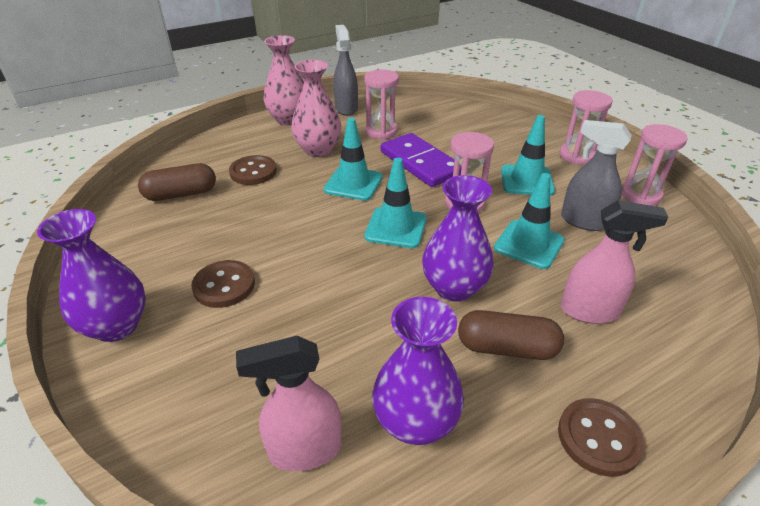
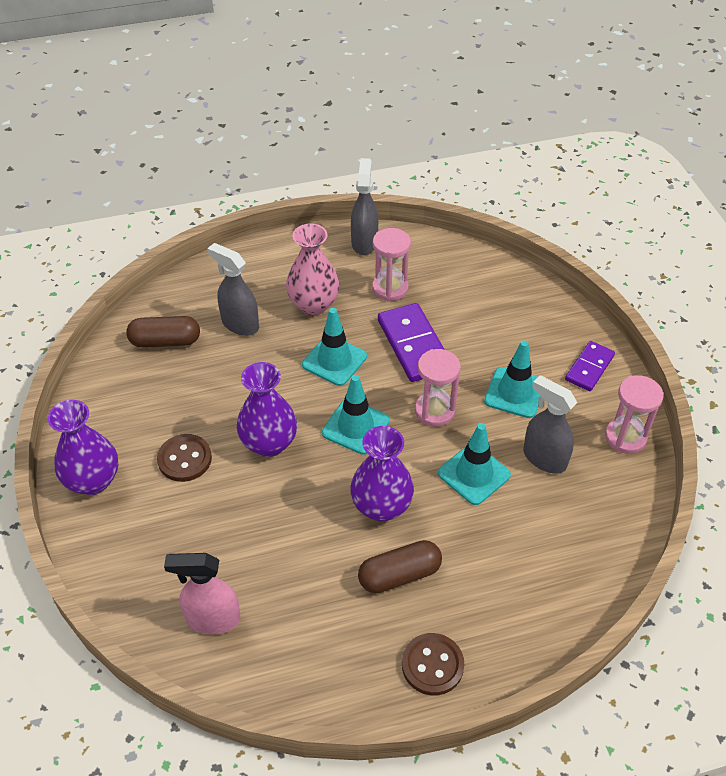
camera: 15 degrees right, 10 degrees up
(253, 172) = (240, 324): brown button -> grey spray bottle
(289, 119) = (296, 250): pink vase -> none
(415, 422) = (300, 619): purple vase -> purple vase (269, 443)
(506, 348) = (399, 575): brown capsule -> brown capsule turned 45 degrees counterclockwise
(576, 156) = (589, 368): pink hourglass -> purple domino
(590, 311) = (490, 557): pink spray bottle -> none

